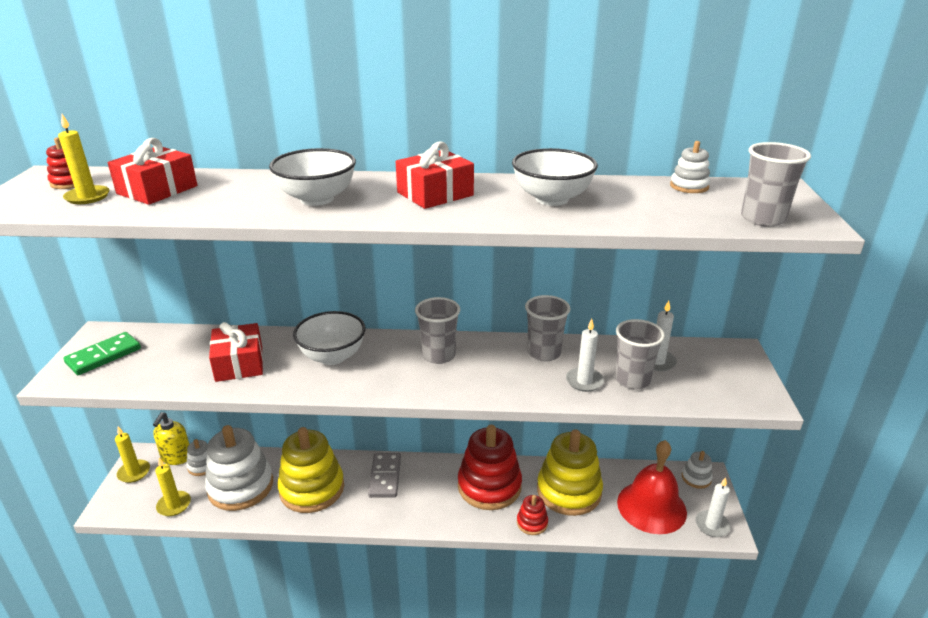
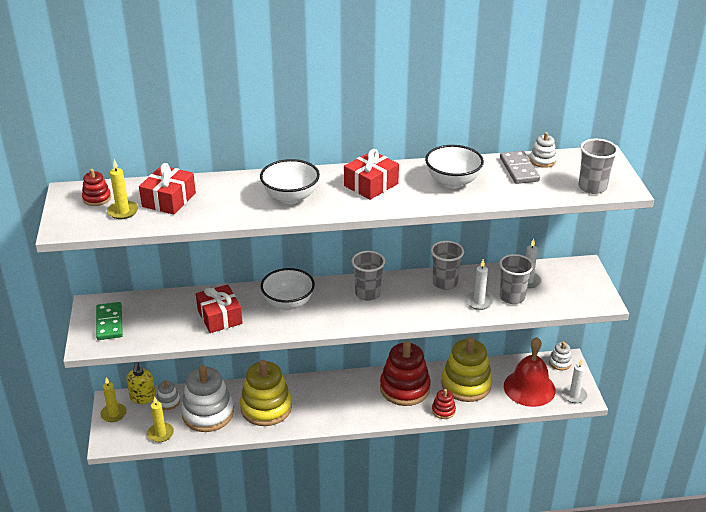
camera: 10 degrees left, 5 degrees up
(104, 356) = (109, 323): green domino -> green domino turned 45 degrees counterclockwise
(385, 477) = (321, 392): grey domino -> grey domino (519, 169)

